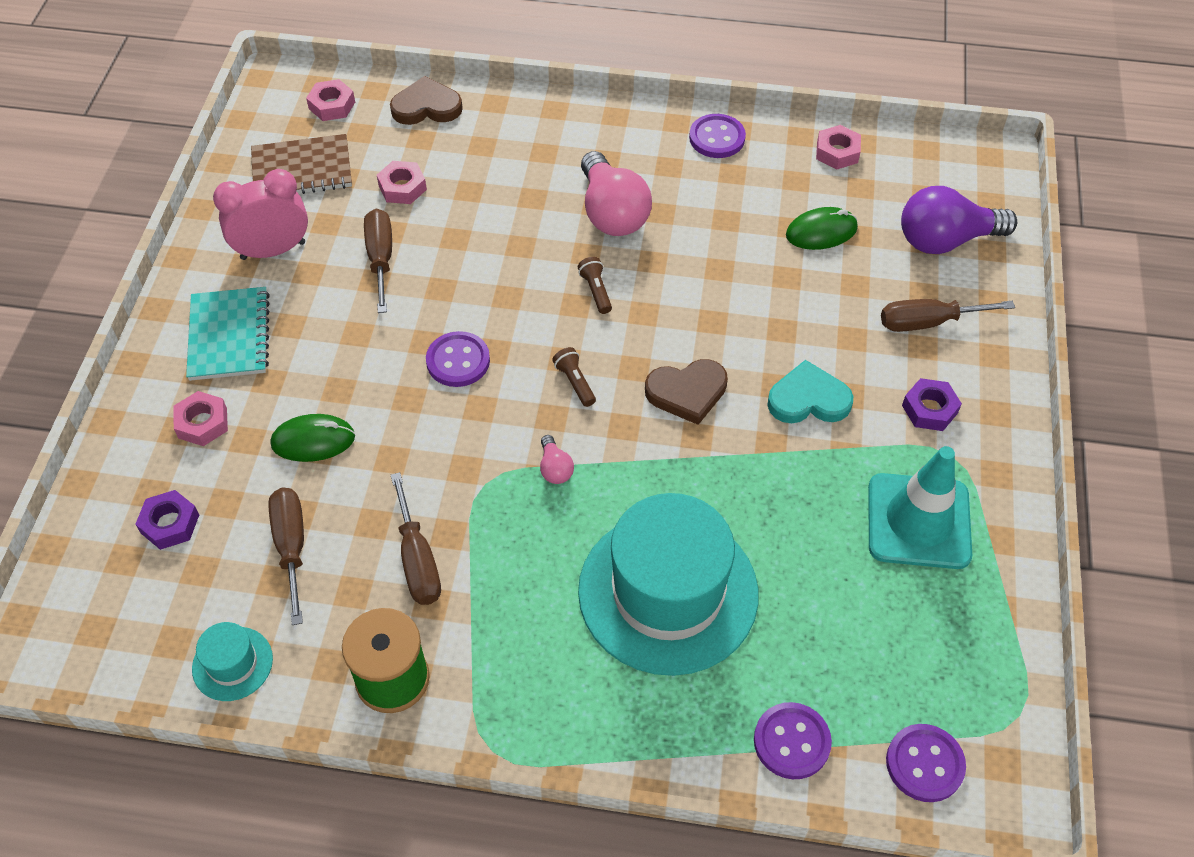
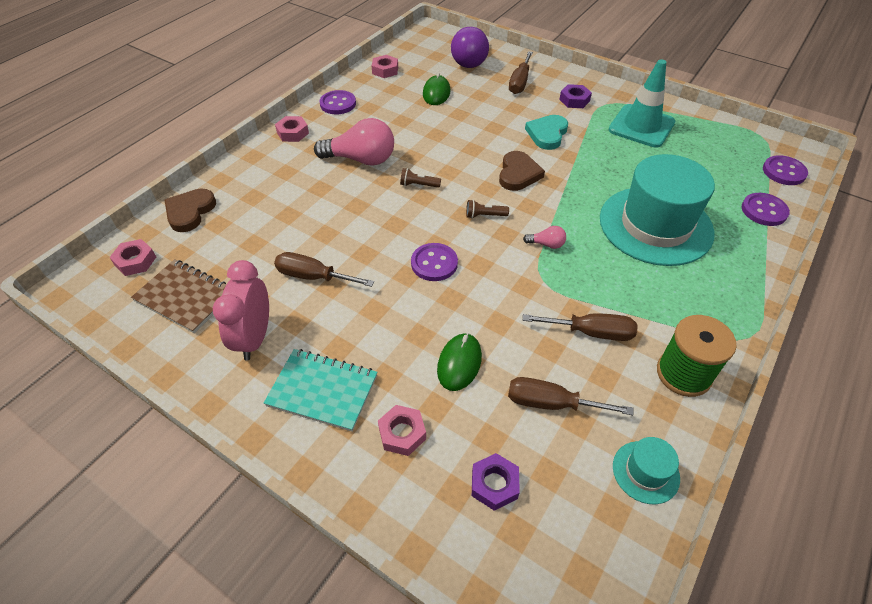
camera: 65 degrees left, 5 degrees down
(302, 169) = (185, 297): brown notebook -> brown notebook turned 75 degrees counterclockwise
(402, 187) = (255, 246): pink nut -> pink nut (292, 133)

